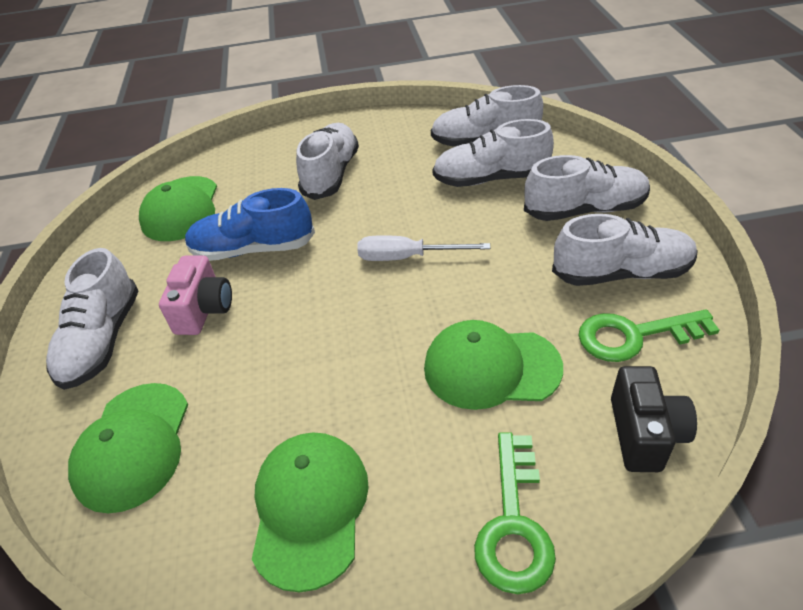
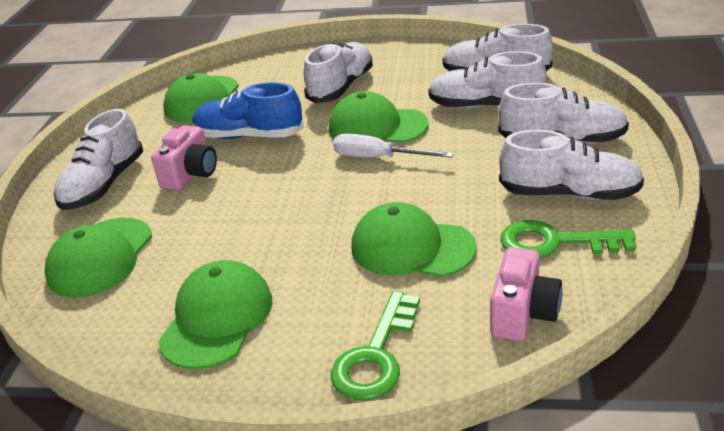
camera: 15 degrees right, 10 degrees down
(390, 218) = (377, 126): none -> green cap
(644, 434) = (523, 314): black camera -> pink camera

